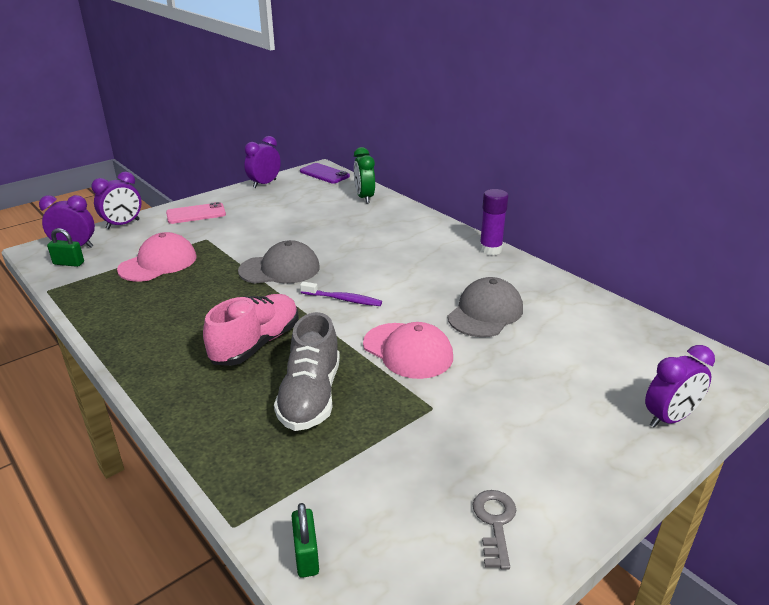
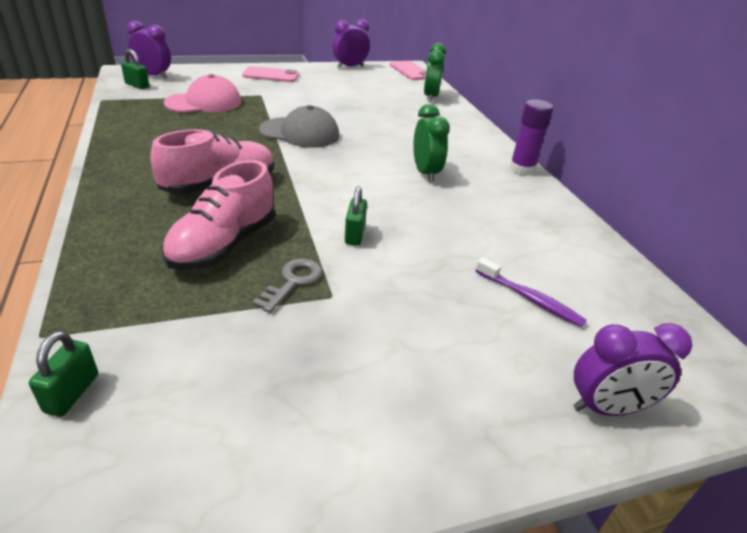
camera: 20 degrees right, 5 degrees up
(123, 224) = (206, 69): purple clock -> none
(310, 396) = (223, 245): grey shoe -> pink shoe
(324, 174) = (410, 71): purple phone -> pink phone
(343, 299) = (333, 172): purple toothbrush -> purple toothbrush (530, 299)
(408, 351) = (355, 234): pink cap -> green padlock
(419, 276) = (425, 173): none -> green clock
(485, 313) = (467, 224): grey cap -> none
(495, 523) = (291, 443): grey key -> grey key (292, 282)

